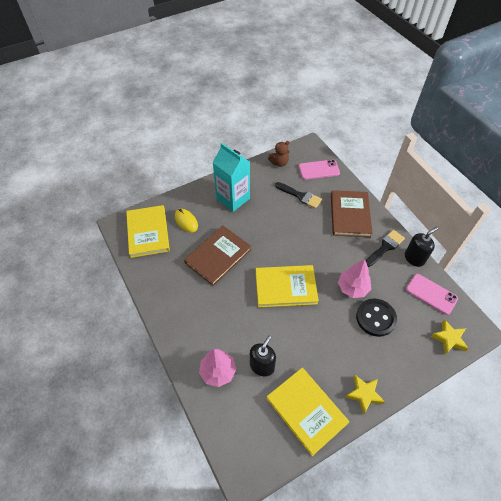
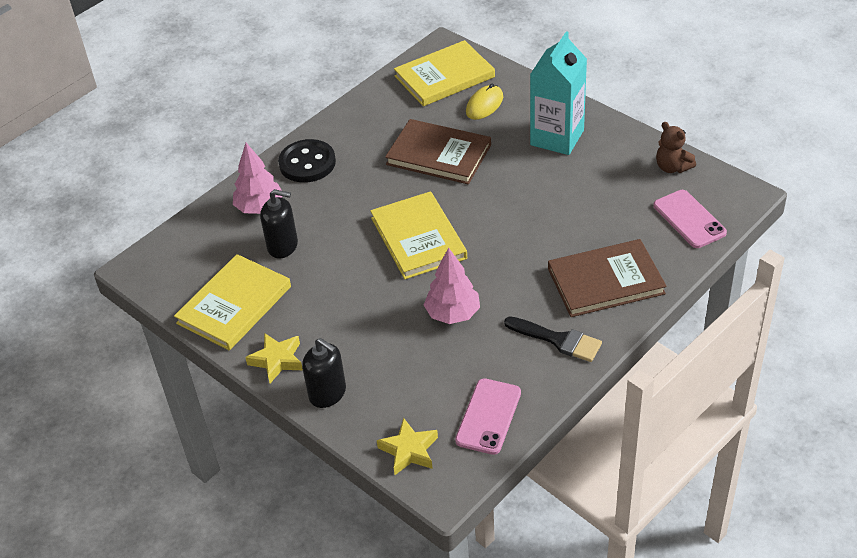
camera: 75 degrees right, 10 degrees down
(300, 196) = (611, 211): black brush -> none
(375, 318) = (409, 351): black button -> black button (307, 163)
(414, 258) = (555, 383): black soap dispenser -> black soap dispenser (327, 393)

